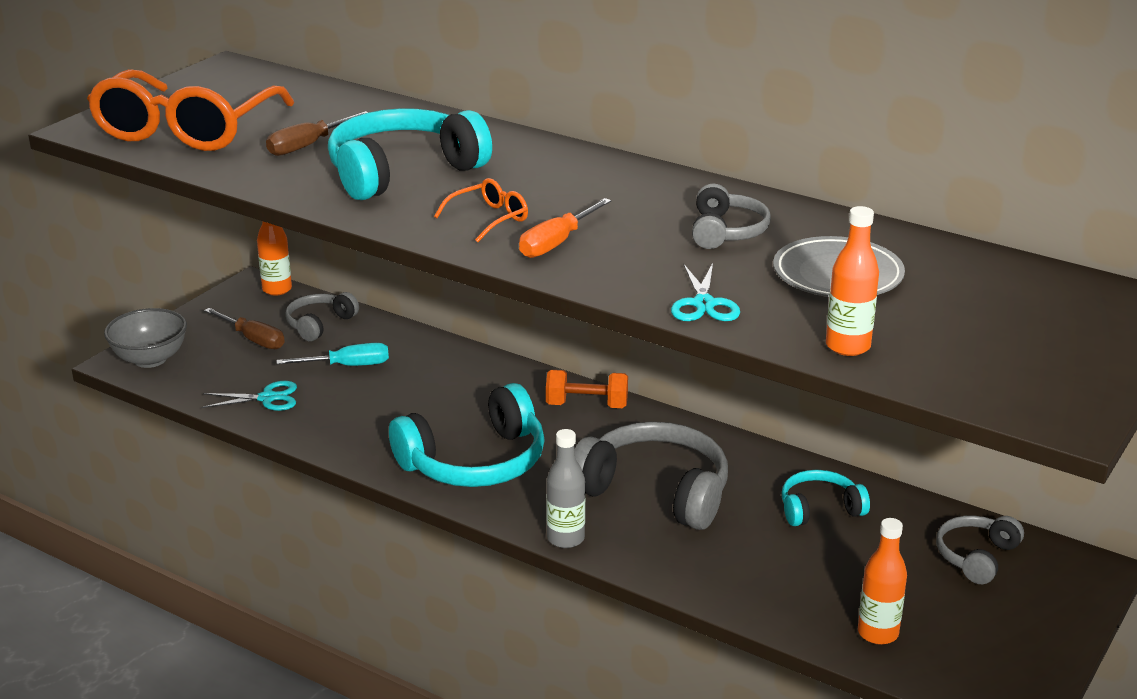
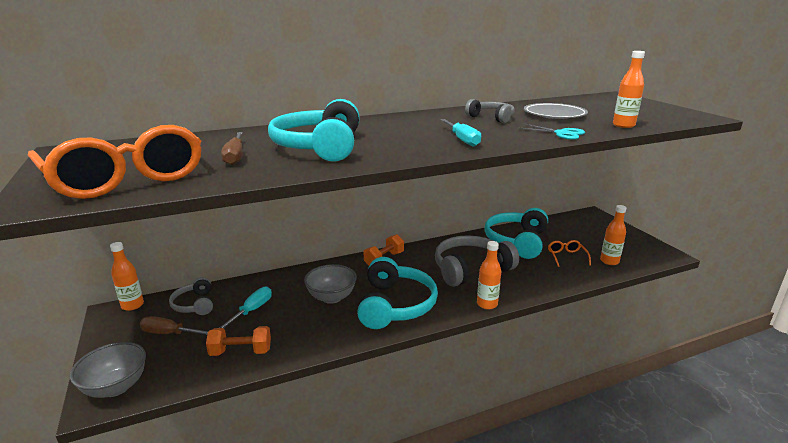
camera: 55 degrees left, 5 degrees down
(253, 339) = (169, 333): brown screwdriver -> brown screwdriver turned 150 degrees counterclockwise
(267, 398) = (241, 352): turquoise scissors -> orange dumbbell
(437, 406) = (331, 297): none -> grey bowl
(489, 219) = (413, 144): orange glasses -> orange glasses (566, 256)
(556, 243) = (462, 140): orange screwdriver -> turquoise screwdriver
(565, 538) = (487, 304): grey bottle -> orange bottle
(819, 509) = (516, 241): turquoise headphones -> turquoise headphones, size x1.84
(976, 557) = (571, 227): grey headphones -> none

